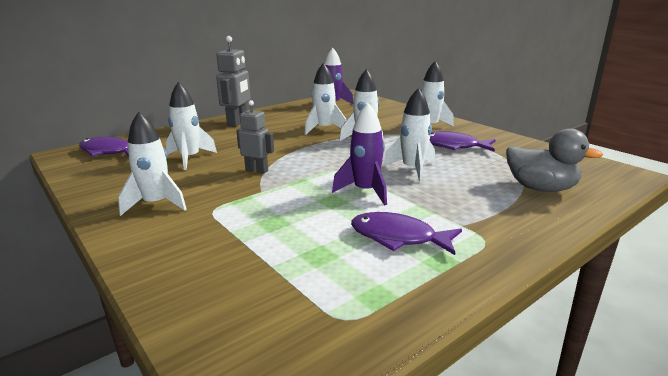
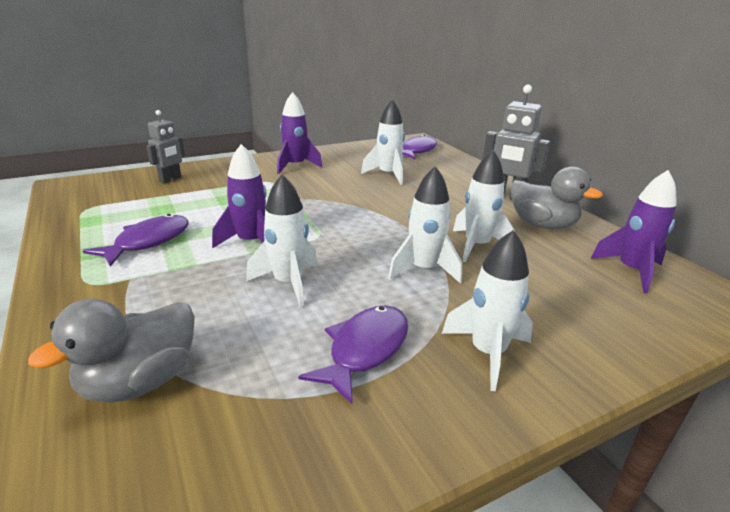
camera: 100 degrees right, 5 degrees up
(156, 204) = (295, 166): white rocket -> purple rocket
(257, 170) = (341, 199): grey robot -> grey robot (170, 179)
(284, 116) = (542, 225): none -> grey duck

